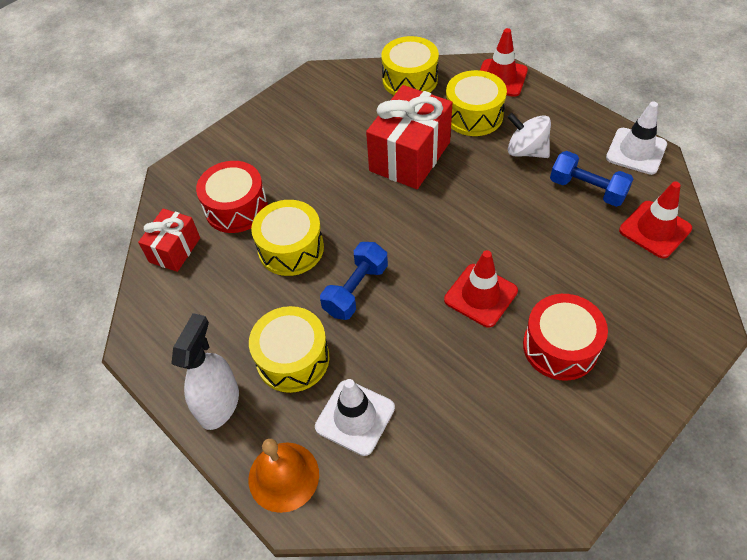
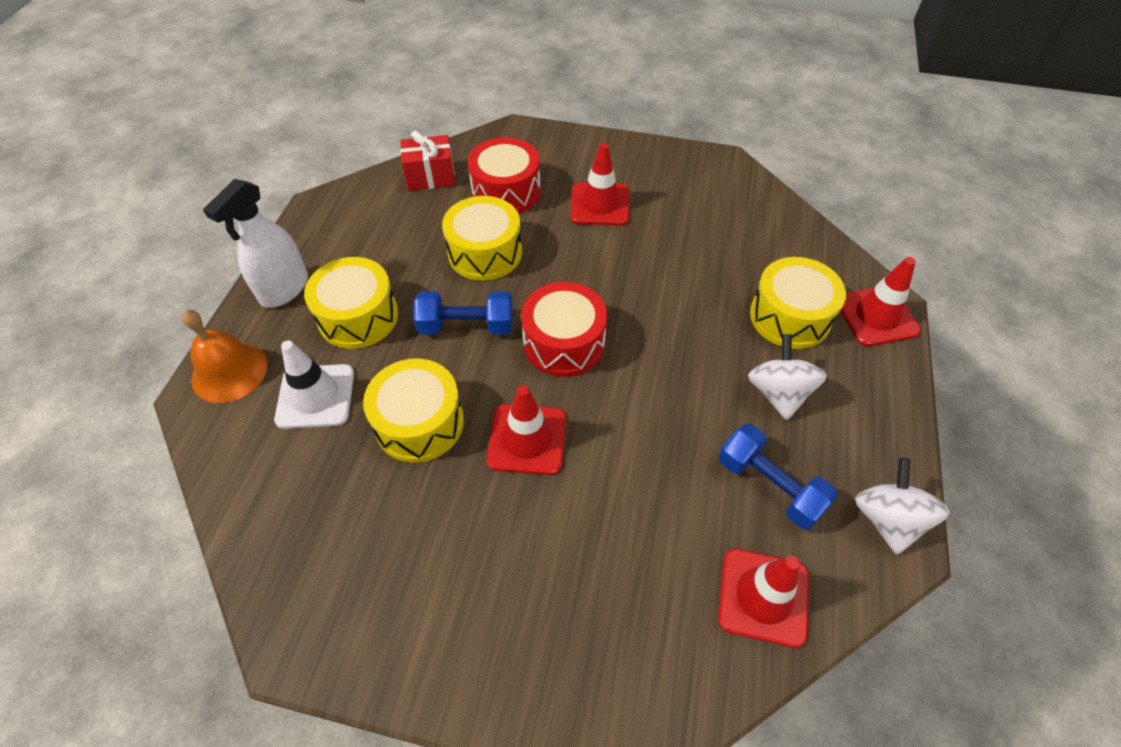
camera: 55 degrees right, 0 degrees up
(219, 404) = (284, 289): white spray bottle -> white spray bottle turned 135 degrees clockwise
(299, 159) = (600, 204): none -> red traffic cone
(410, 79) = (791, 236): yellow drum -> yellow drum (419, 423)
(410, 156) = (677, 288): red gift -> none
(560, 347) = (502, 553): red drum -> red drum (564, 343)
(587, 189) = (769, 486): blue dumbbell -> blue dumbbell turned 45 degrees counterclockwise
(636, 151) = (887, 519): white traffic cone -> white spinning top

